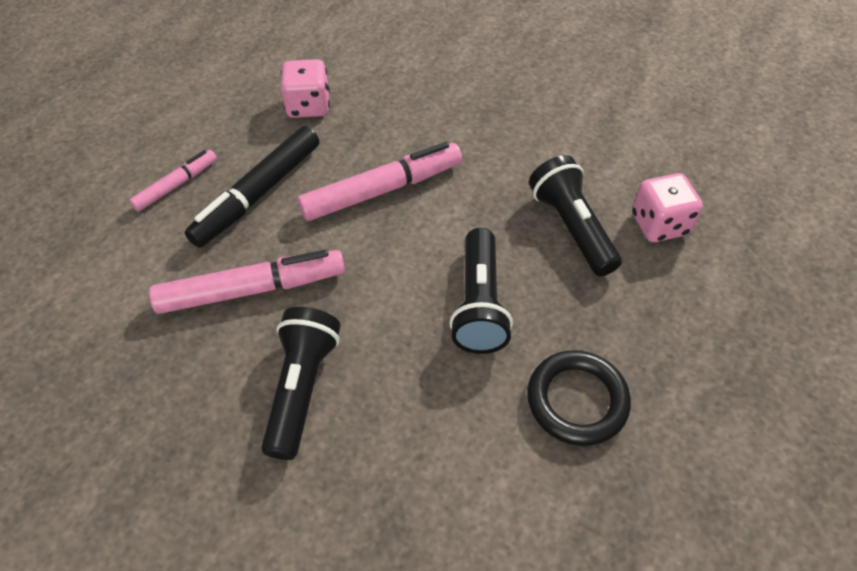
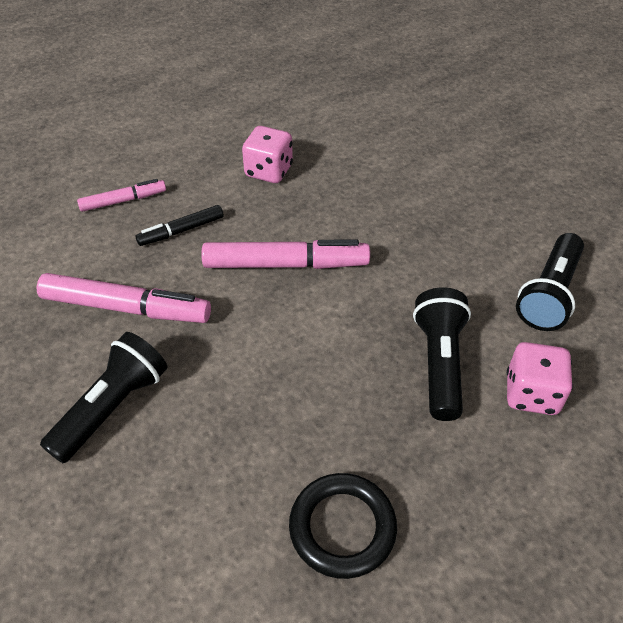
camera: 25 degrees right, 5 degrees down
(258, 194) = (181, 231): black marker -> black marker, size x0.57
(479, 304) = (307, 399): black flashlight -> black flashlight (549, 294)

